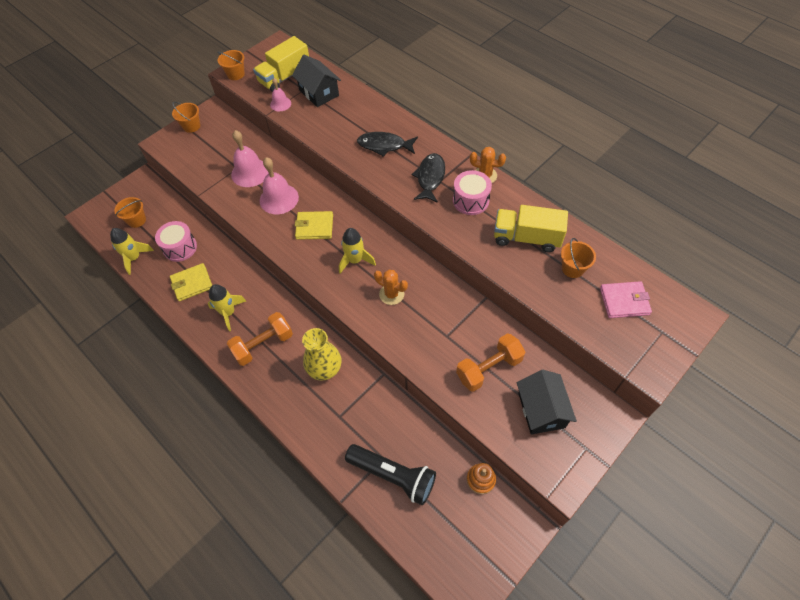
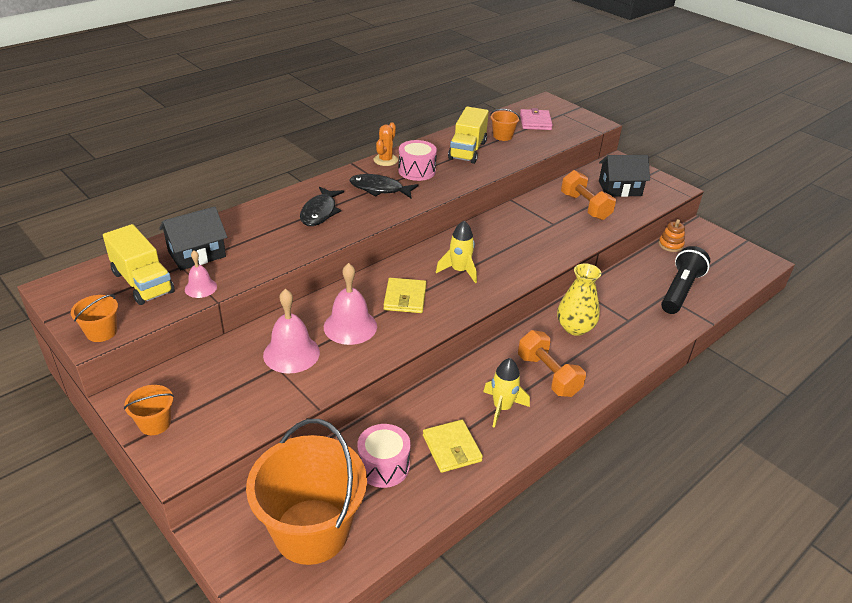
camera: 90 degrees left, 20 degrees down
(134, 258) = (394, 526): yellow rocket -> none
(136, 220) = (311, 531): orange bucket -> orange bucket, size x2.34
(391, 294) = (505, 250): orange cactus -> none

